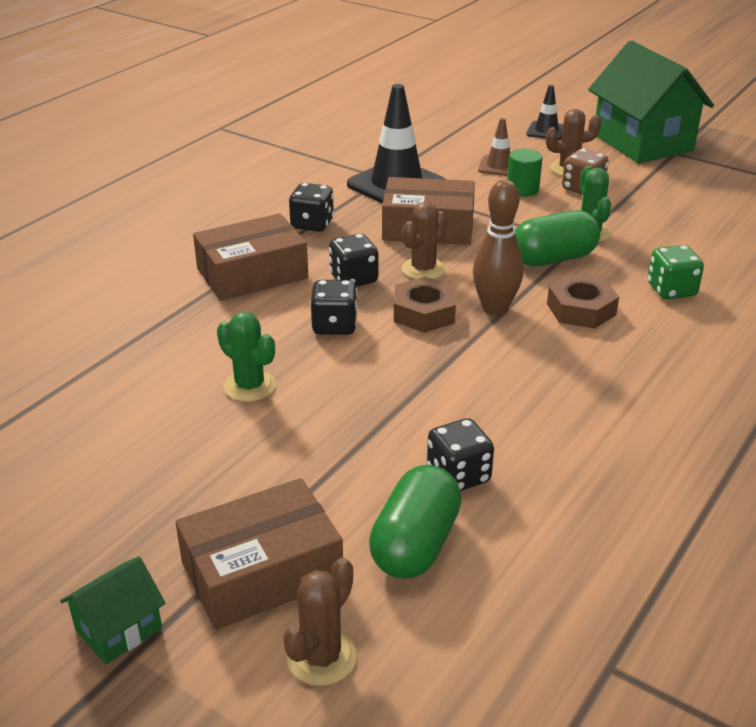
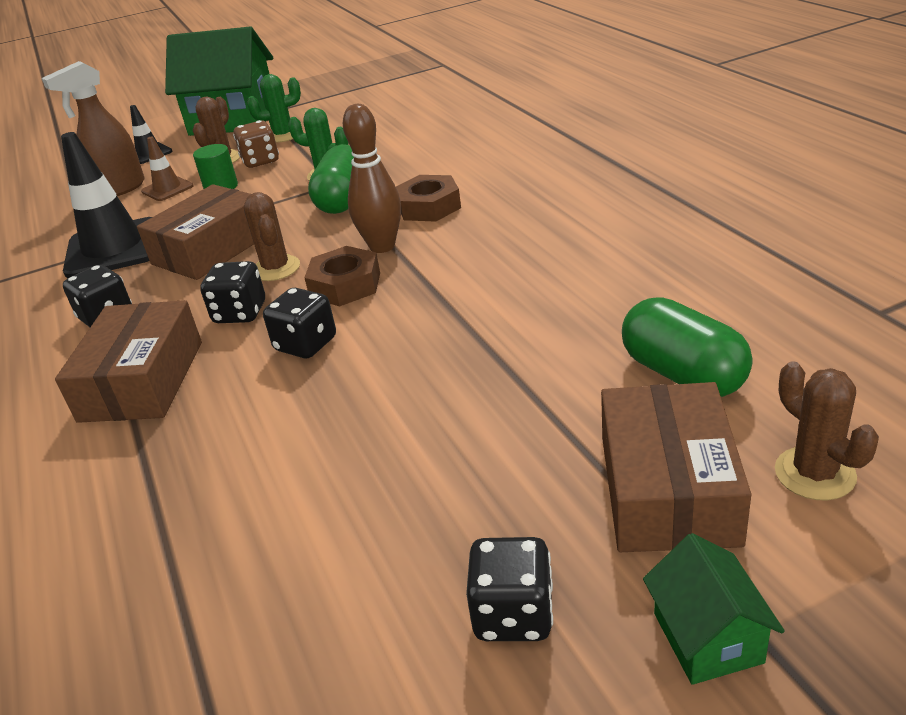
camera: 55 degrees left, 0 degrees up
(249, 386) = (350, 429): green cactus -> green cactus (283, 135)
(458, 476) = (603, 326): black dice -> black dice (513, 614)
(480, 146) = (120, 189): none -> brown spray bottle
(671, 290) = (447, 163): green dice -> none

